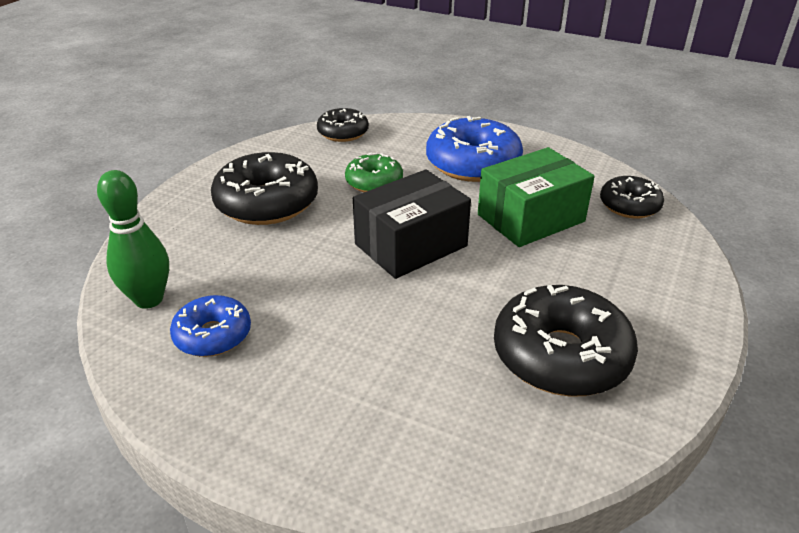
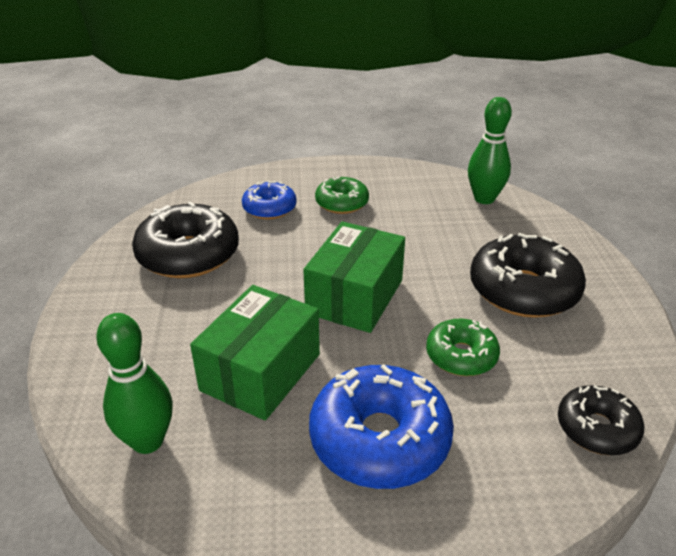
camera: 150 degrees right, 0 degrees up
(213, 335) = (417, 196): blue donut -> blue donut (269, 208)
(315, 363) = (342, 203): none -> green donut
(411, 245) = (354, 296): black box -> green box
(629, 206) = (147, 441): black donut -> green bowling pin

